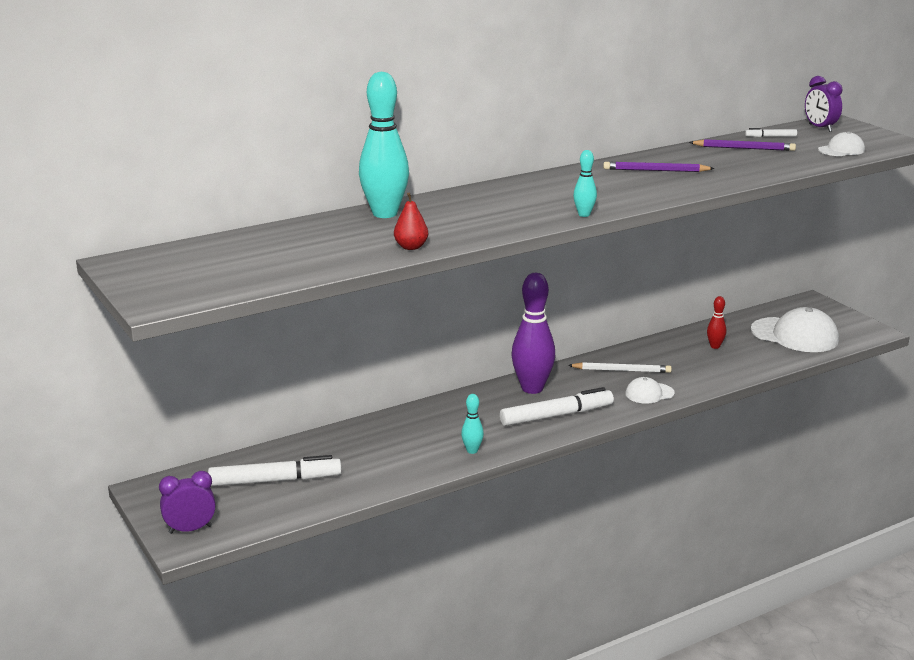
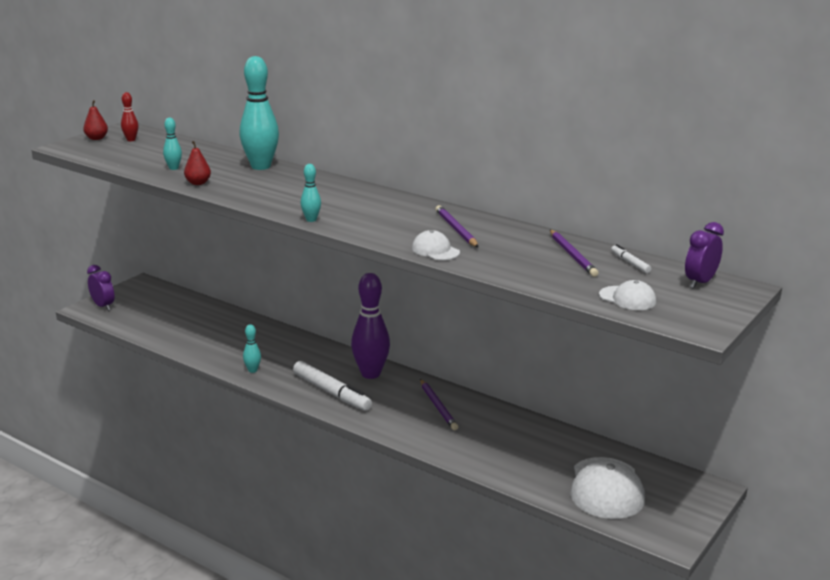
camera: 65 degrees right, 0 degrees up
(144, 282) = (96, 138): none -> red pear
(275, 480) = (172, 315): white marker -> none
(338, 253) = (173, 168): none -> turquoise bowling pin
(621, 370) = (438, 406): white pencil -> purple pencil
(649, 393) = (404, 427): white cap -> white cap (435, 250)
(715, 346) = (533, 445): red bowling pin -> red bowling pin (131, 140)

